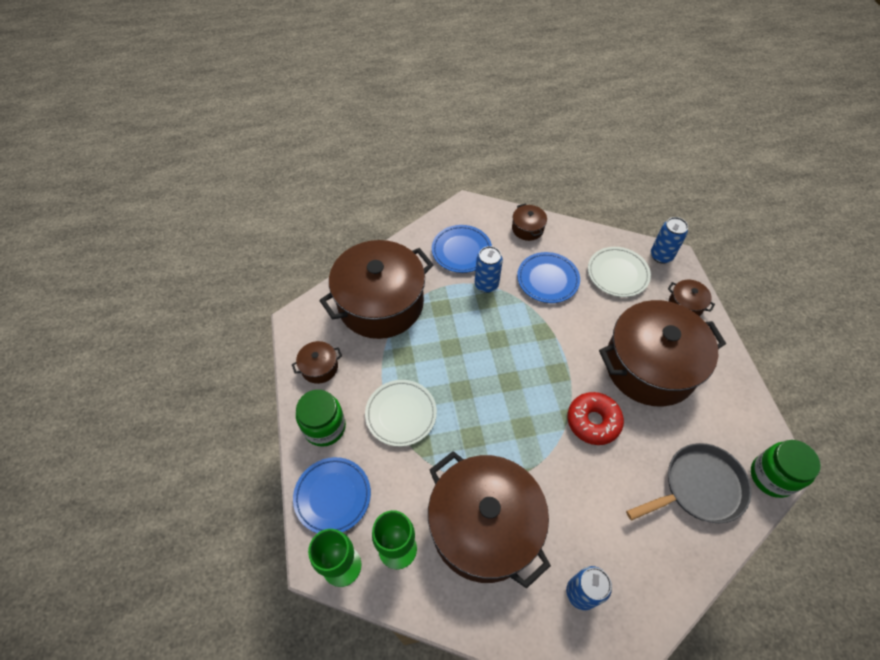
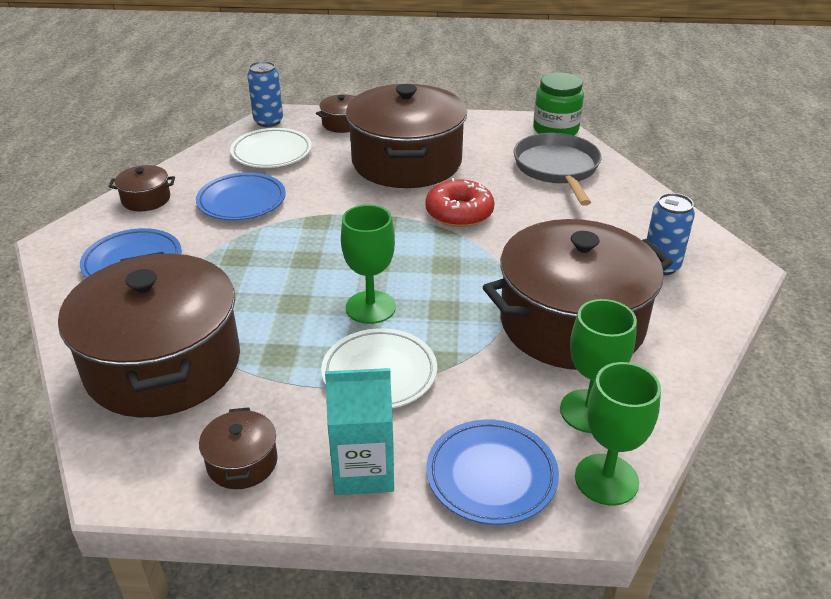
camera: 75 degrees left, 20 degrees down
(324, 427) = (363, 470): green jar -> turquoise carton
(461, 392) = (370, 307): none -> green goblet
(486, 284) = (210, 251): blue can -> none

